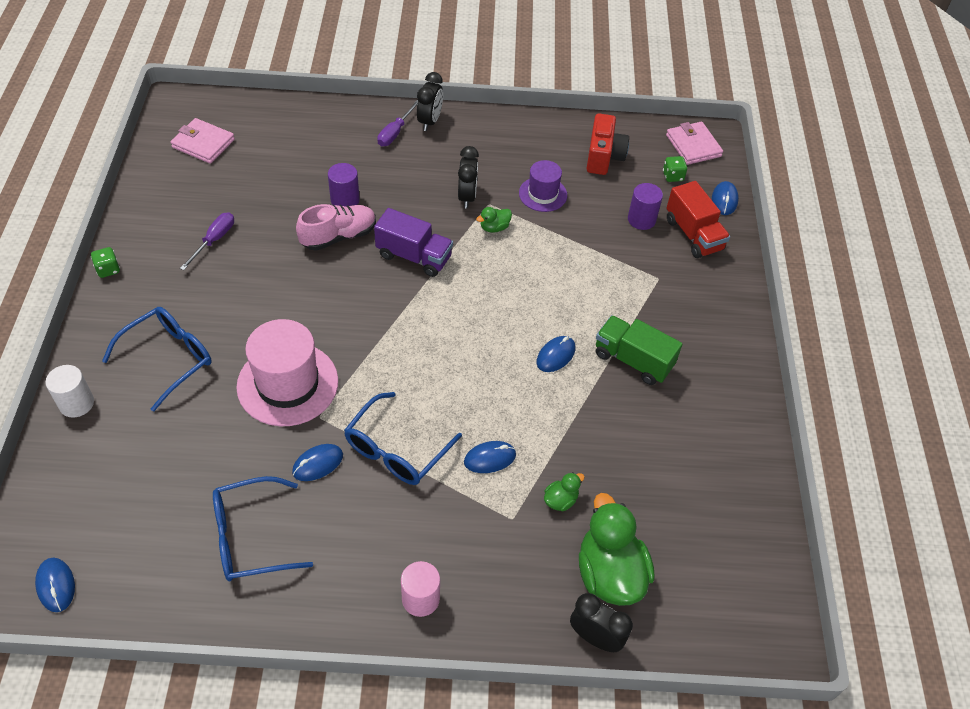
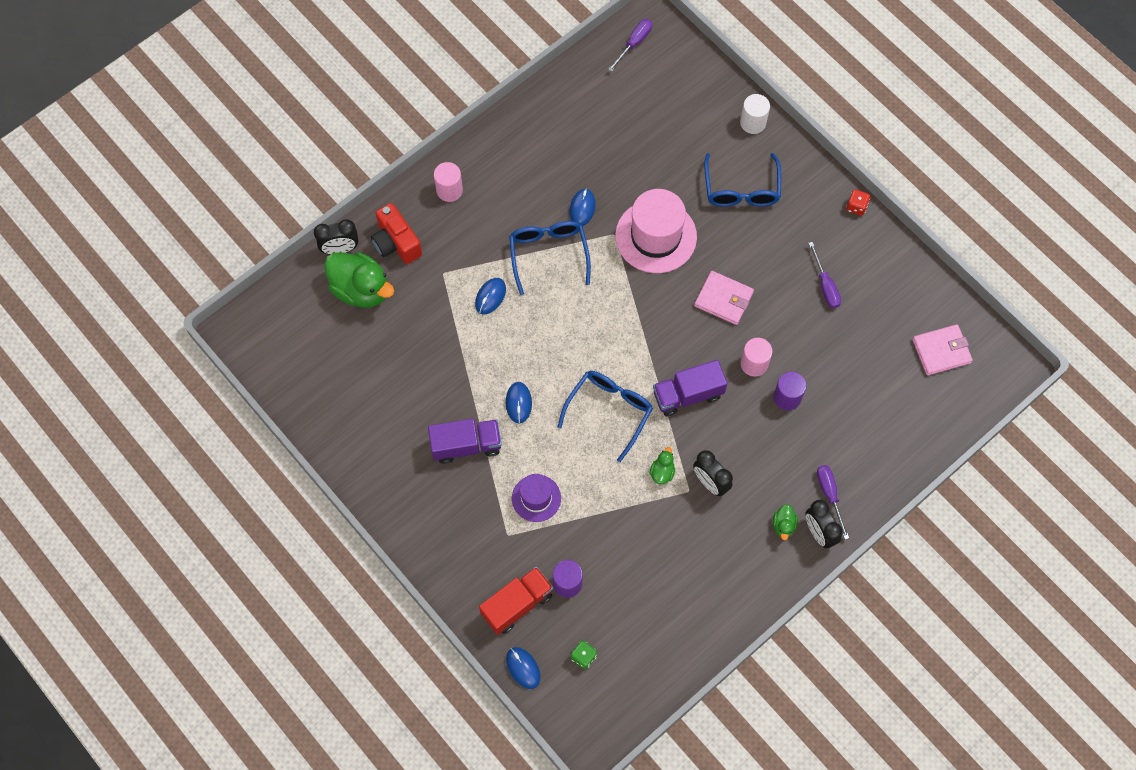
camera: 140 degrees right, 15 degrees up
(56, 585) = (634, 43): blue mouse -> purple screwdriver
(108, 269) = (856, 207): green dice -> red dice
(250, 537) = (570, 142): blue glasses -> blue glasses (609, 411)
(338, 236) = (754, 364): pink shoe -> pink cylinder
(543, 194) = (661, 538): purple hat -> purple hat (536, 498)
(560, 500) = (426, 308): green duck -> green duck (783, 525)
(603, 157) = (654, 626): red camera -> red camera (396, 243)
(633, 360) = (466, 445): green truck -> purple truck
(693, 146) = (597, 712): pink wallet -> pink wallet (723, 299)
(693, 234) = (517, 604): red truck -> red truck turned 120 degrees clockwise

